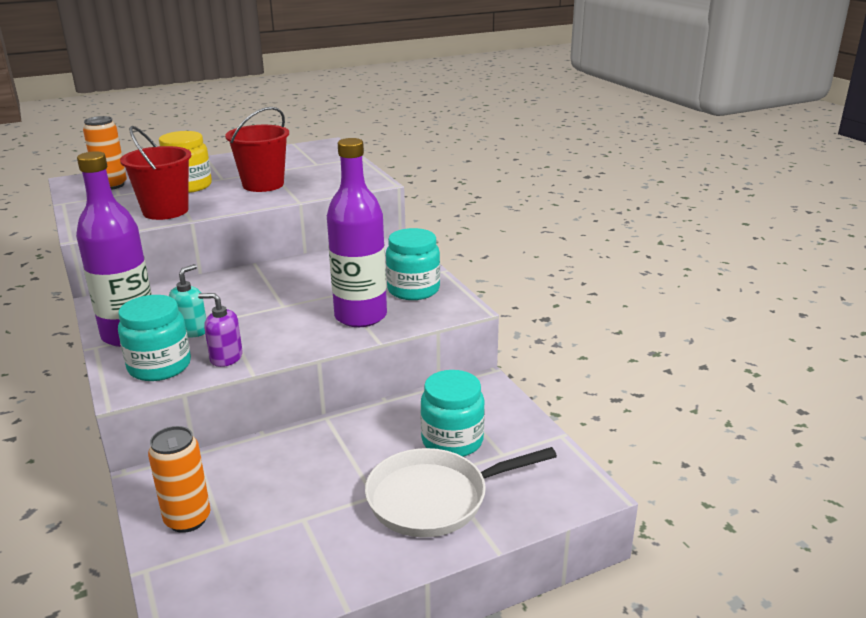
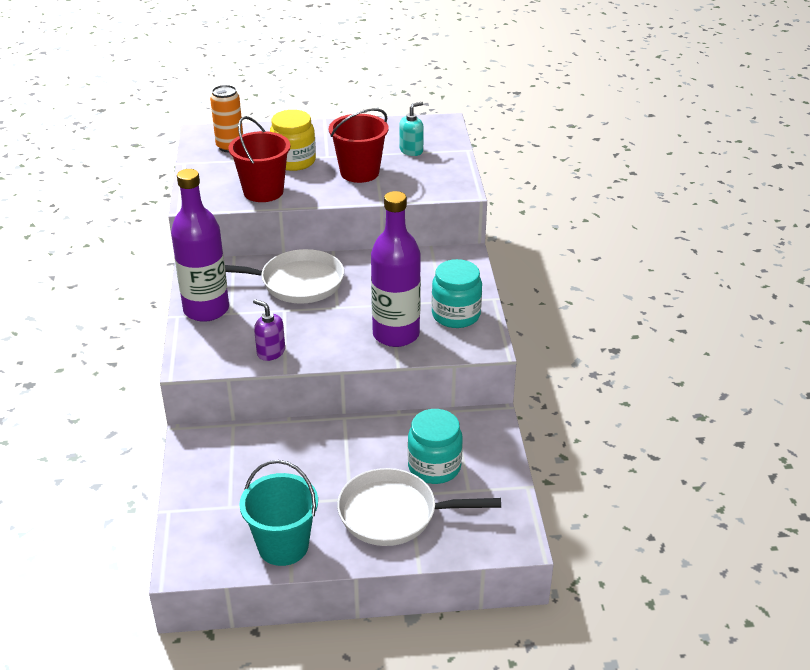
camera: 20 degrees right, 10 degrees up
(159, 366) = (218, 348): turquoise jar -> none
(187, 519) = (209, 479): orange can -> none
(191, 331) = (254, 317): turquoise soap dispenser -> turquoise soap dispenser (411, 150)
(226, 294) = (296, 283): none -> white pan
(317, 570) = (283, 546): none -> turquoise bucket

